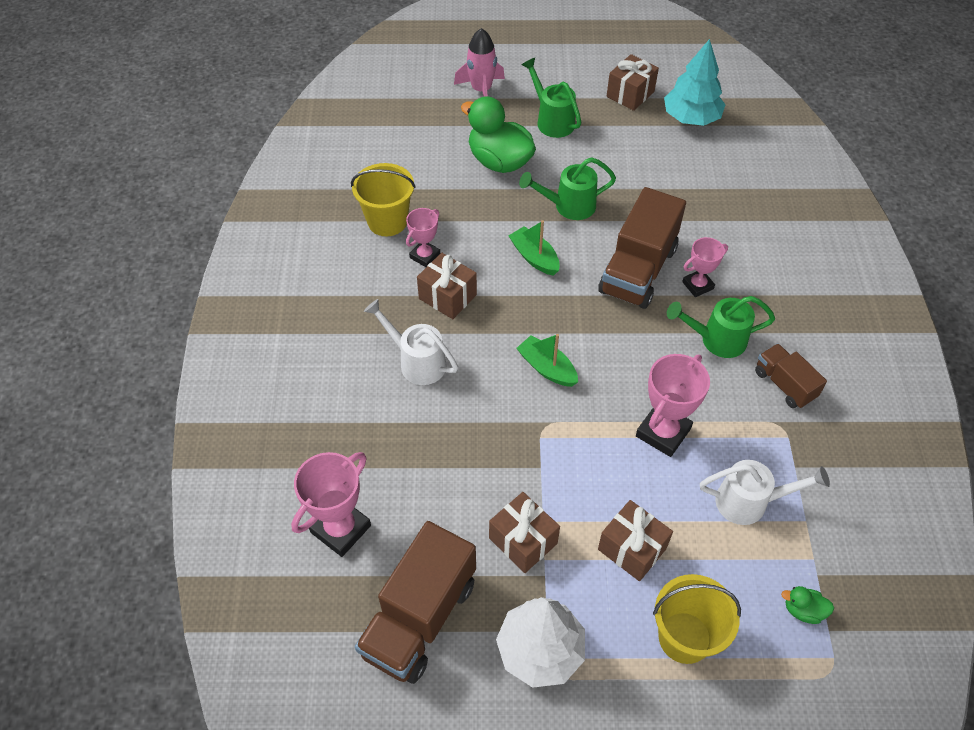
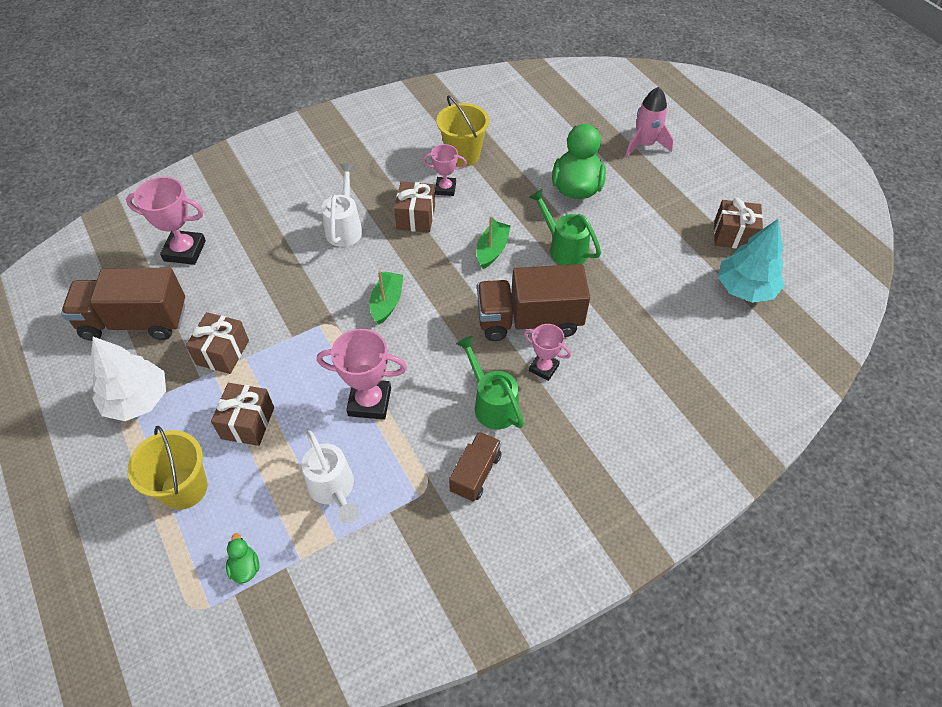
camera: 60 degrees right, 0 degrees up
(552, 120) = (651, 199): green watering can -> none

